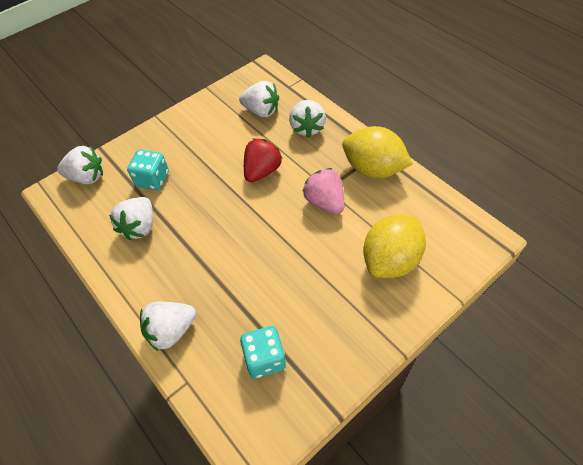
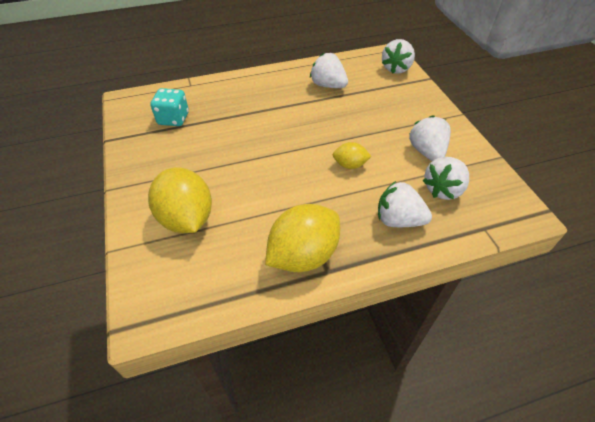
camera: 110 degrees right, 5 degrees down
(152, 179) = (375, 99): turquoise dice -> none
(171, 331) = (229, 85): white strawberry -> white strawberry (426, 152)
(262, 171) = (350, 165): red strawberry -> yellow lemon
(325, 202) = (283, 197): pink strawberry -> none

